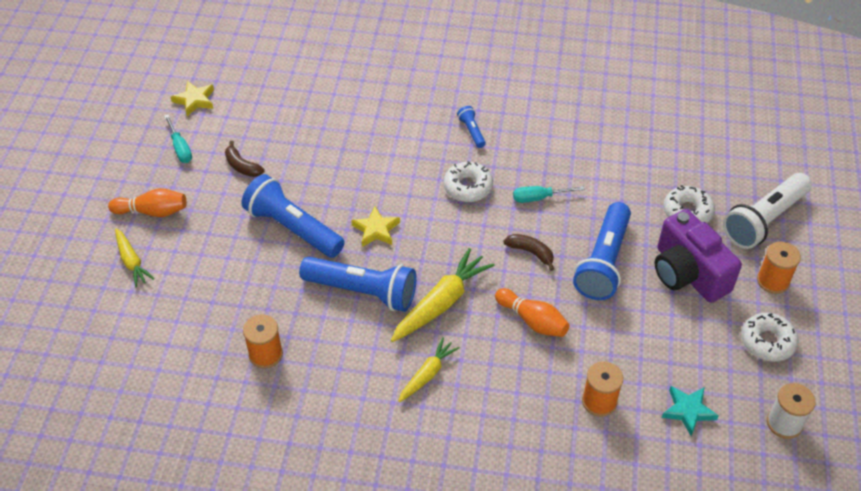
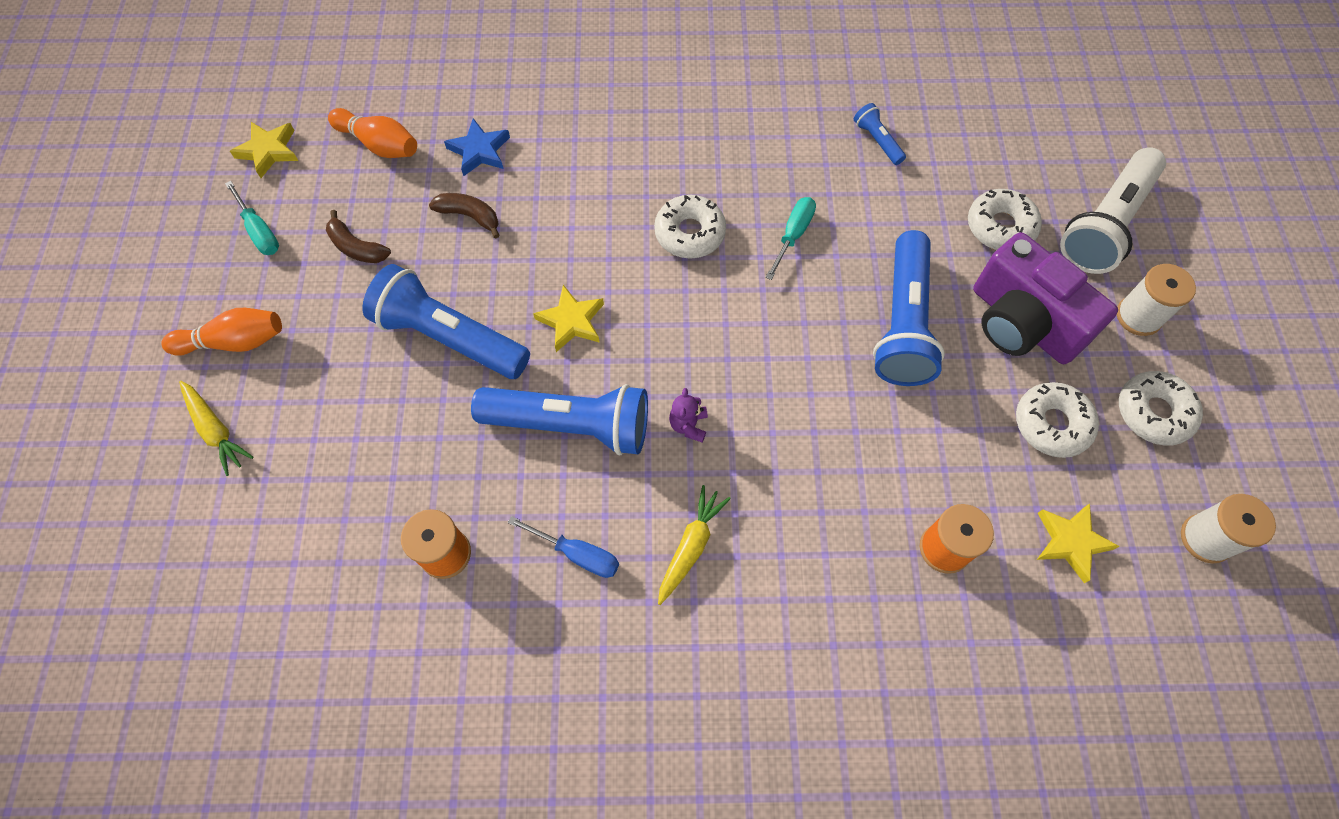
camera: 10 degrees left, 15 degrees up
(335, 118) = (479, 151): none -> blue star
(351, 367) = (577, 554): none -> blue screwdriver
(441, 303) = (688, 425): yellow carrot -> purple teddy bear
(472, 131) = (678, 145): blue flashlight -> blue flashlight (877, 141)
(531, 252) = (799, 324): brown banana -> brown banana (469, 216)
(532, 321) = (823, 433): orange bowling pin -> orange bowling pin (379, 144)
(539, 198) = (793, 235): turquoise screwdriver -> turquoise screwdriver turned 135 degrees clockwise
(688, 411) = (1070, 542): turquoise star -> yellow star
(693, 338) = (1052, 424): none -> white donut
(773, 281) = (1138, 316): orange spool -> white spool

